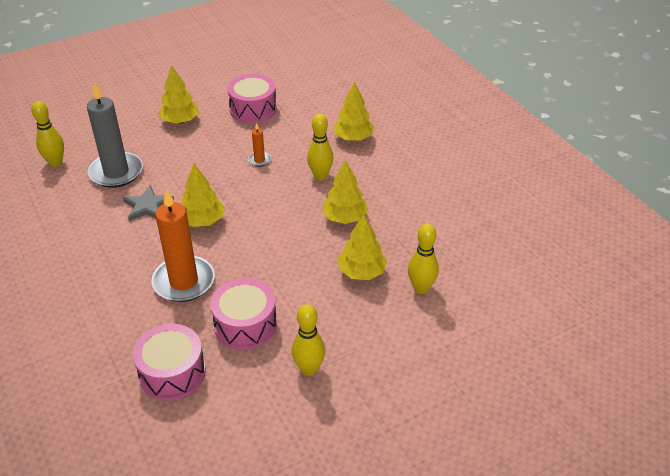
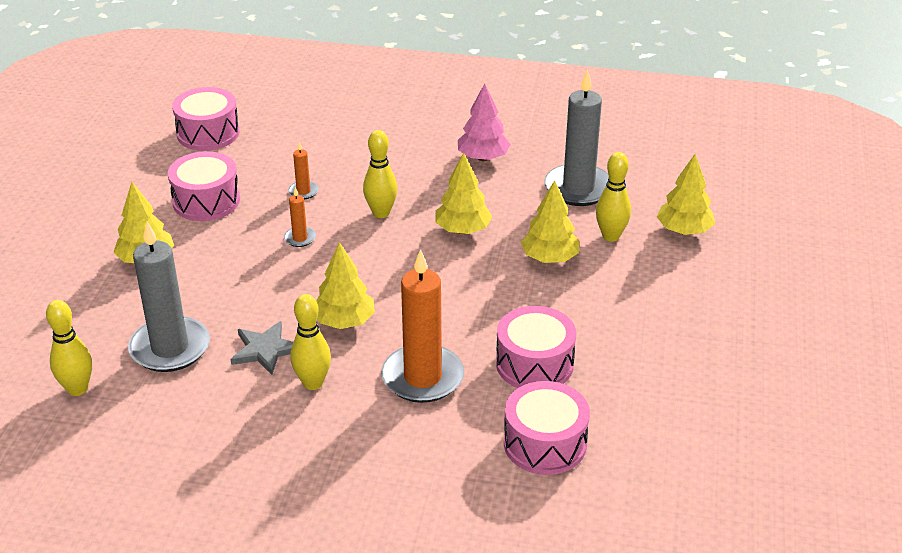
camera: 50 degrees left, 5 degrees down
(304, 136) = (303, 191): none -> orange candle
(309, 369) = (636, 351): yellow bowling pin -> yellow bowling pin (313, 383)
(314, 73) = (208, 133): none -> pink drum
(353, 138) = (352, 164): yellow tree -> yellow tree (684, 230)
(430, 184) = (483, 157): none -> pink tree
(454, 244) = (578, 188): none -> grey candle

